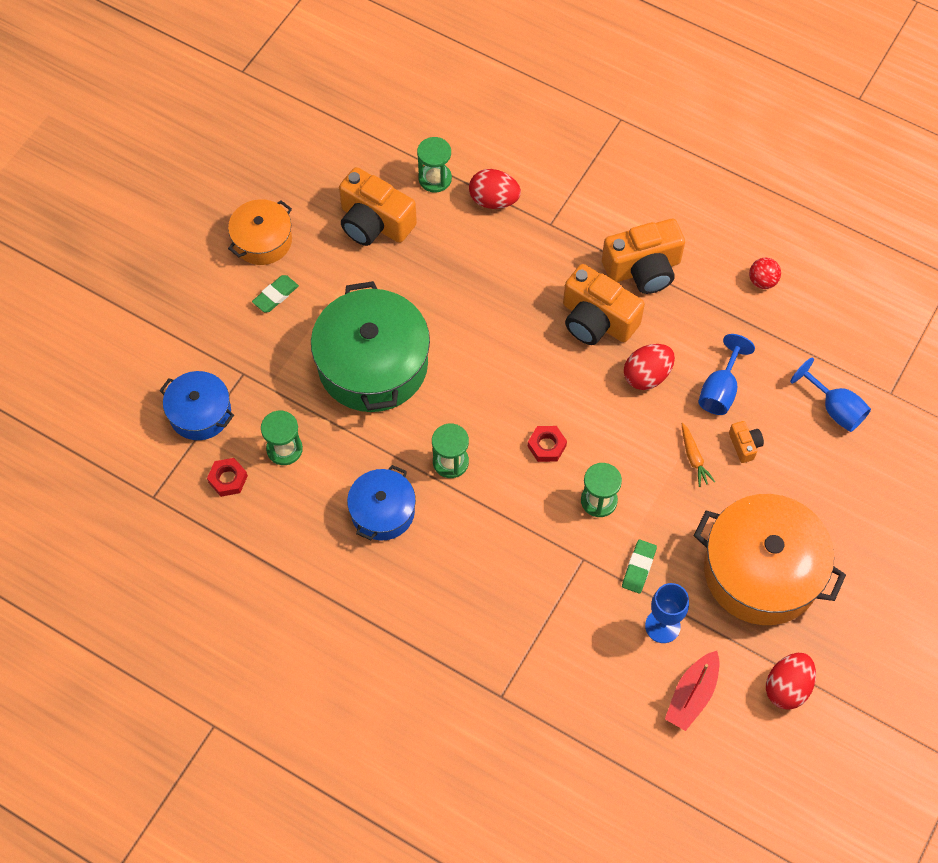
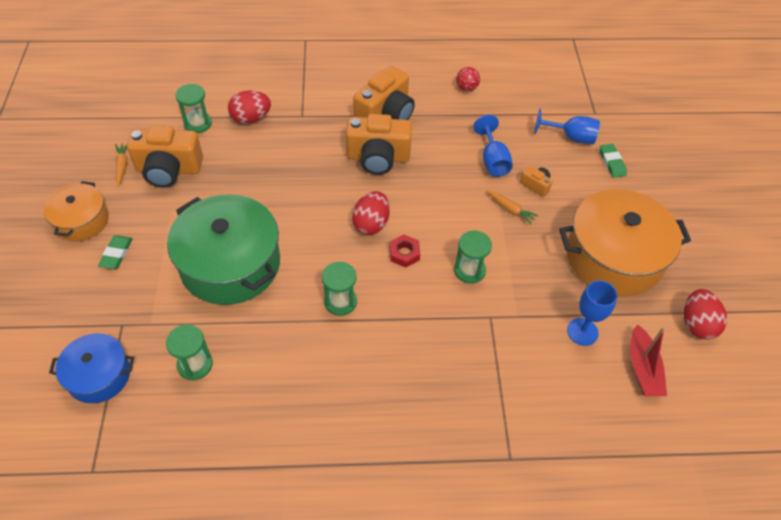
camera: 35 degrees left, 10 degrees down
(228, 479) = (157, 416): red nut -> none
(332, 194) = (122, 166): none -> orange carrot
(382, 511) = (311, 368): blue pot -> none
(638, 568) = (533, 301): green eraser -> green eraser (612, 162)
(647, 375) = (438, 175): red egg -> red egg (371, 224)

